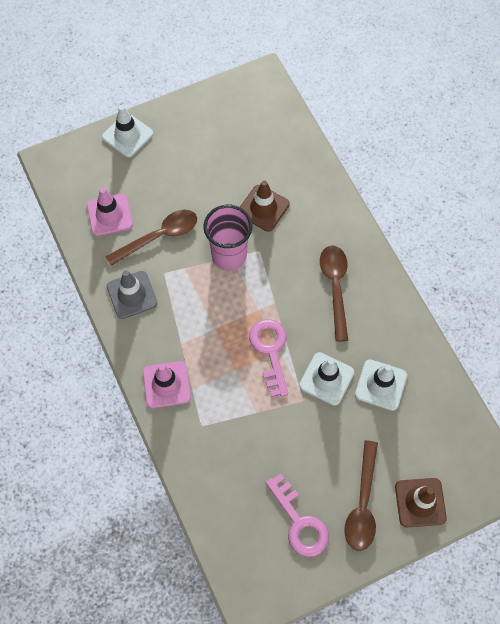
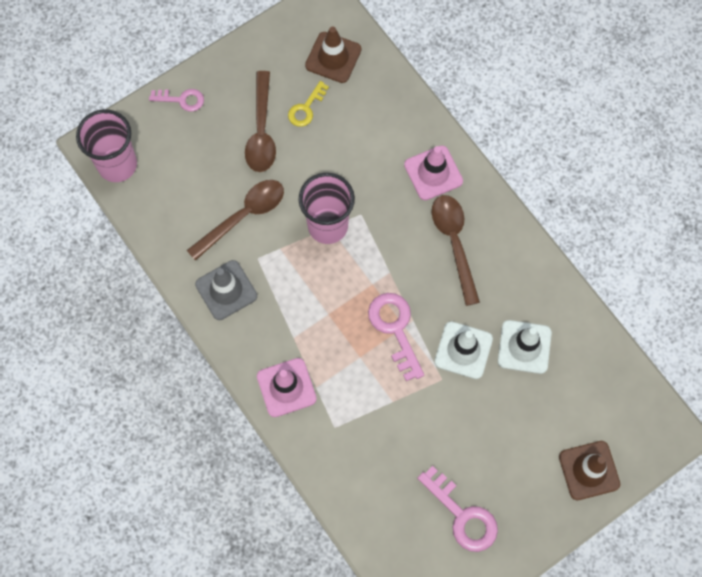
camera: 10 degrees left, 5 degrees up
(63, 179) = (117, 165): none -> pink cup
(109, 215) = (181, 200): pink traffic cone -> pink traffic cone (433, 173)
(127, 135) = (181, 100): white traffic cone -> pink key
(230, 158) = (306, 108): none -> yellow key
(263, 208) = (356, 163): brown traffic cone -> brown traffic cone (333, 57)
(362, 504) = (527, 483): brown spoon -> brown spoon (261, 131)

